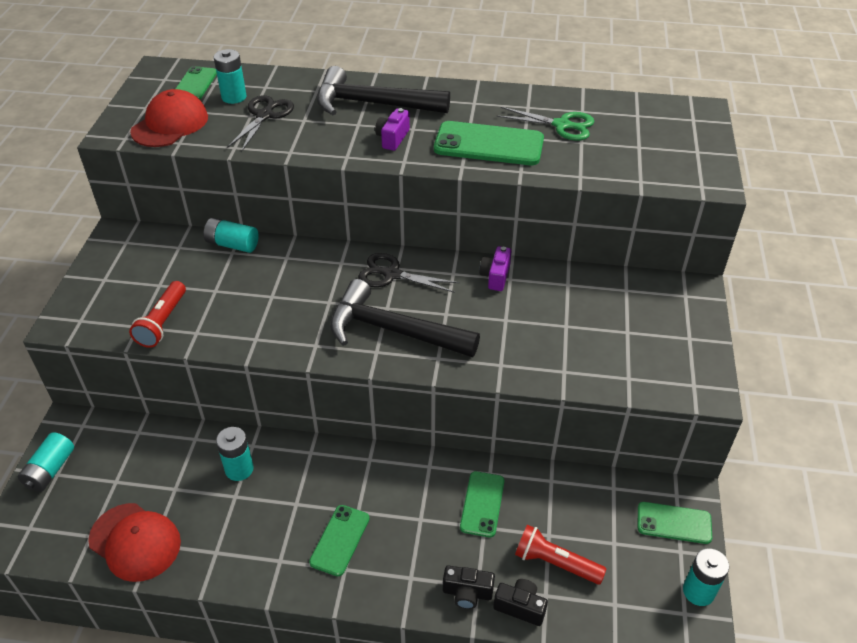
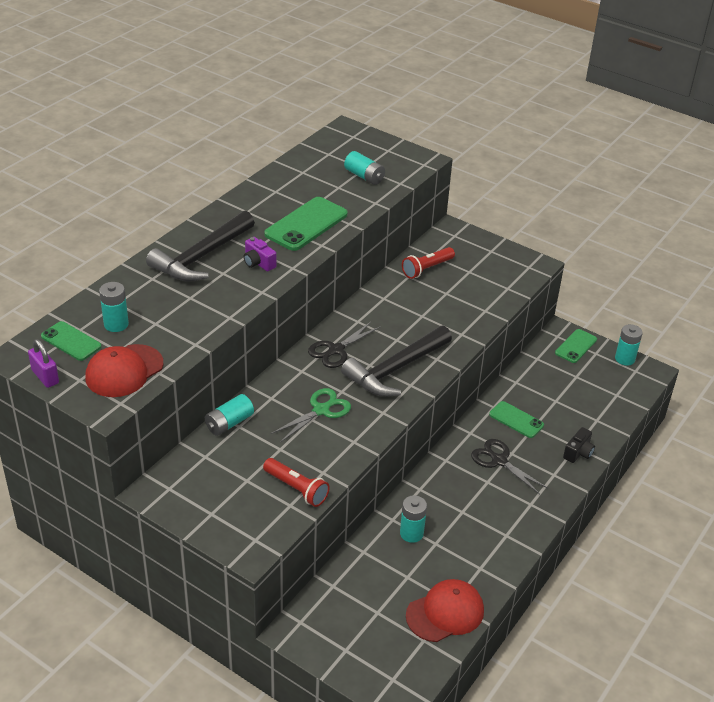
camera: 65 degrees left, 5 degrees down
(50, 470) = (338, 654): turquoise battery -> turquoise battery (364, 176)
(139, 90) = (45, 377): none -> purple padlock
(170, 124) = (124, 371): red cap -> red cap turned 105 degrees counterclockwise
(264, 115) = (163, 315): black scissors -> black scissors (499, 461)
(340, 540) = (506, 498): green phone -> none
(495, 276) = (376, 303): purple camera -> none
(520, 607) = (599, 434): black camera -> none
(555, 563) = (577, 406): red flashlight -> red flashlight (427, 269)
(562, 125) = (312, 186): green scissors -> green scissors (321, 410)

